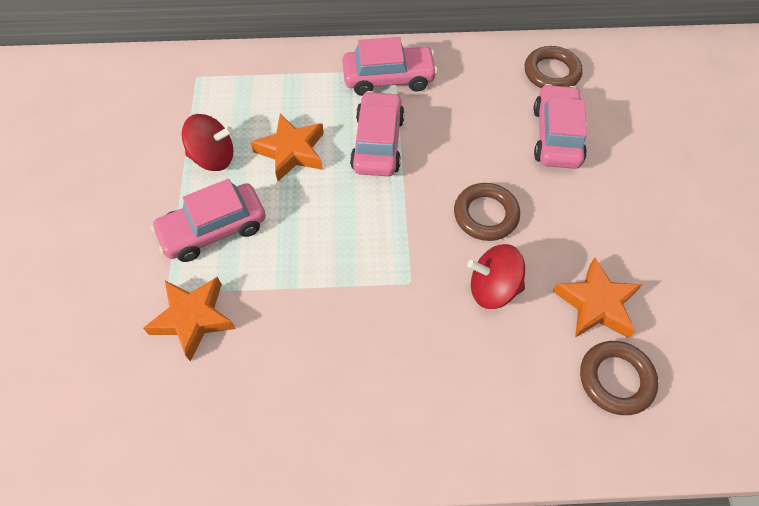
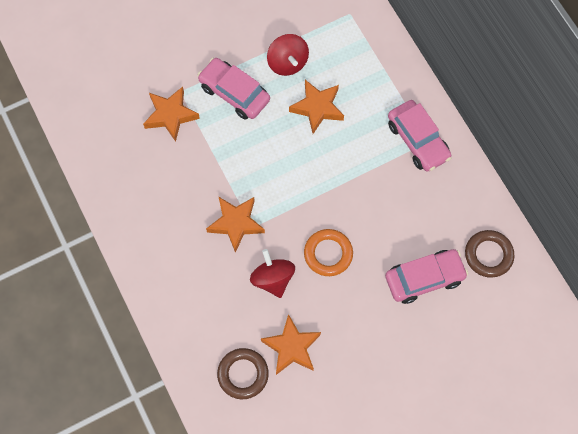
camera: 65 degrees right, 10 degrees up
(378, 143) = (353, 159): pink car -> none
(396, 301) = (236, 223): none -> orange star
(485, 215) = (328, 254): brown ring -> orange ring

